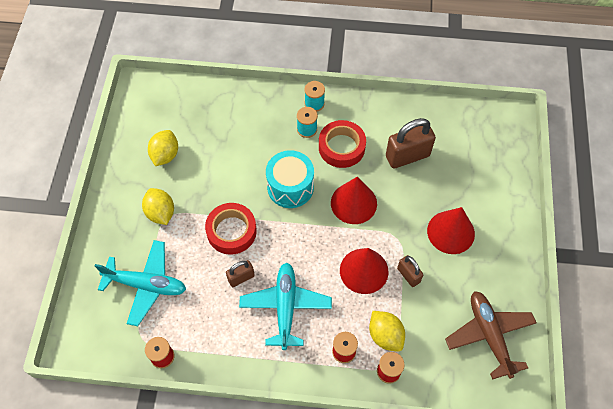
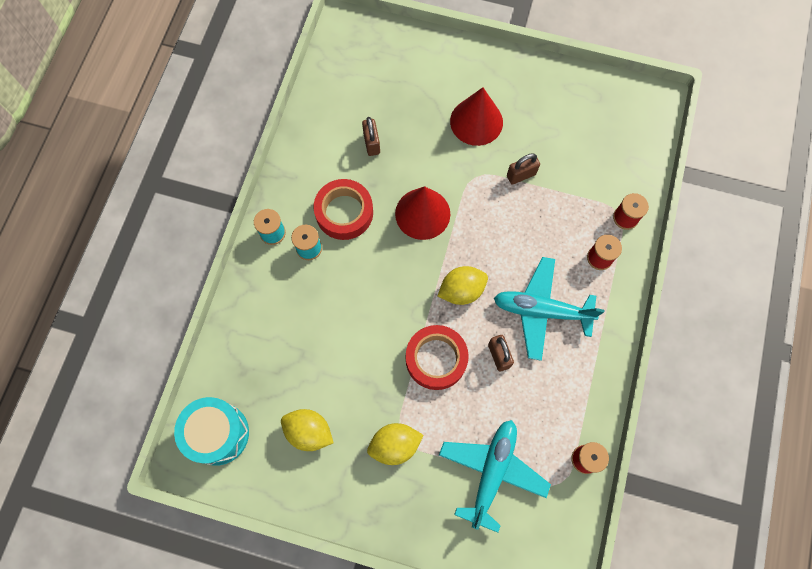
camera: 80 degrees left, 10 degrees up
(290, 187) = (388, 281): turquoise drum -> turquoise drum (218, 434)
(364, 271) = (509, 219): red cone -> none
(385, 335) = (586, 213): yellow lemon -> yellow lemon (461, 290)
(407, 156) = (371, 143): brown padlock -> brown padlock, size x0.55
(489, 335) = (597, 114): brown plane -> none

